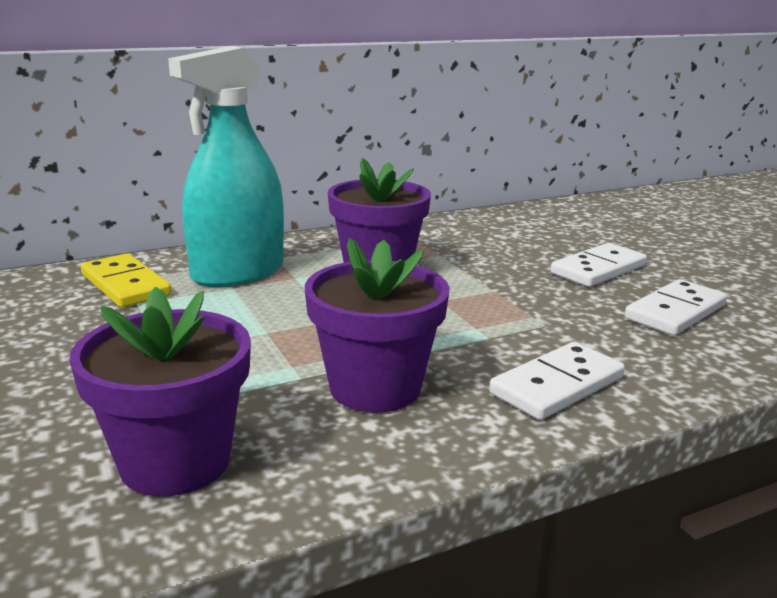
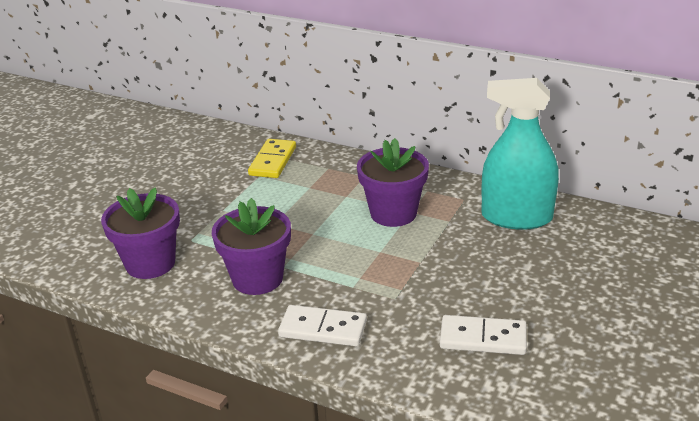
camera: 55 degrees right, 10 degrees up
(238, 273) = (328, 178): turquoise spray bottle -> turquoise spray bottle (516, 217)
(598, 269) = (516, 285): white domino -> none

